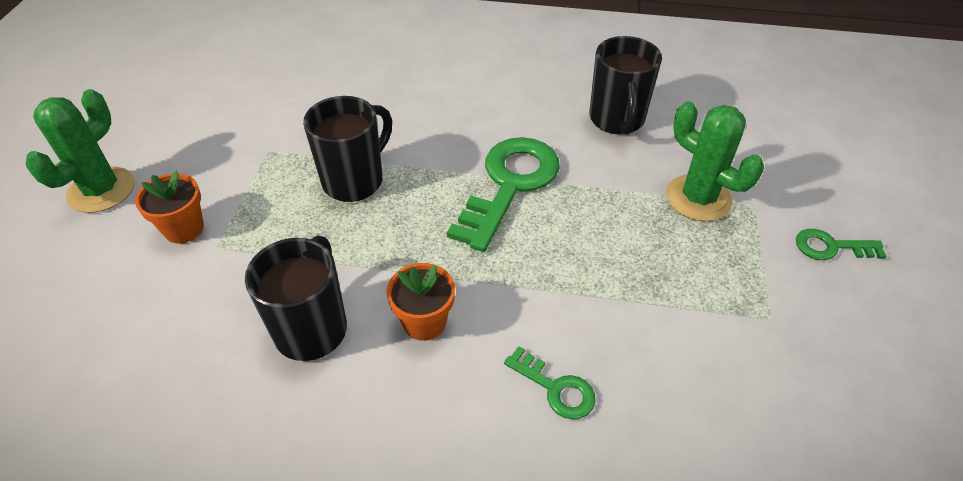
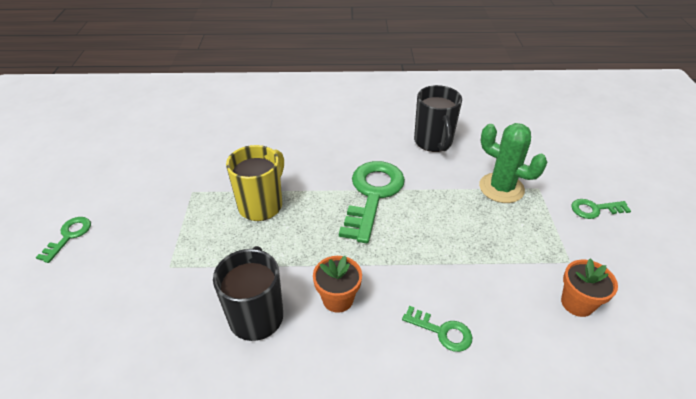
camera: 10 degrees left, 5 degrees down
(101, 190) = (69, 236): green cactus -> green key
(184, 229) = (141, 256): orange flower pot -> orange flower pot (577, 303)
(355, 180) = (261, 205): black mug -> yellow mug

